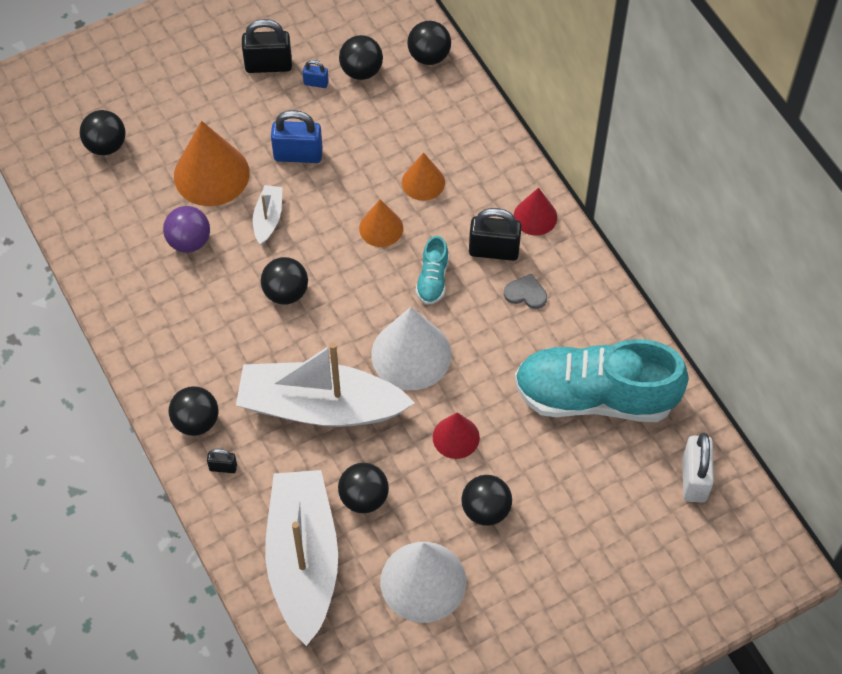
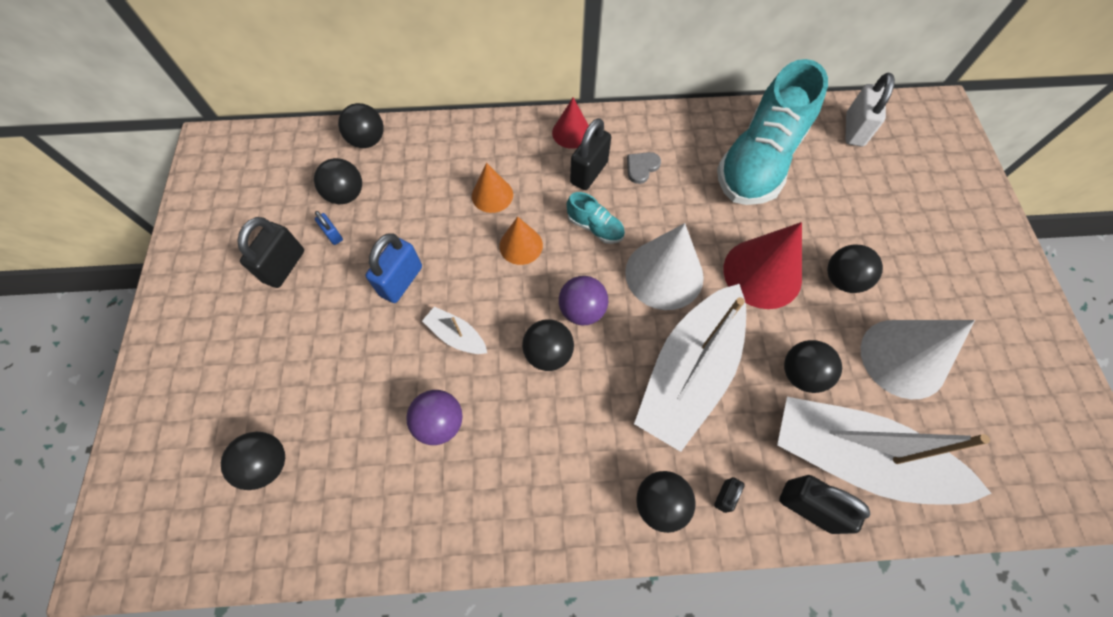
camera: 65 degrees left, 5 degrees up
(211, 174) = (373, 368): orange cone -> none
(243, 533) = (808, 506): none -> black padlock
(316, 83) = (333, 235): blue padlock -> blue padlock turned 75 degrees counterclockwise
(340, 302) = (582, 310): none -> purple ball
(456, 437) = (762, 273): red cone -> red cone, size x1.75
(694, 479) = (854, 130): white padlock -> white padlock turned 75 degrees clockwise

